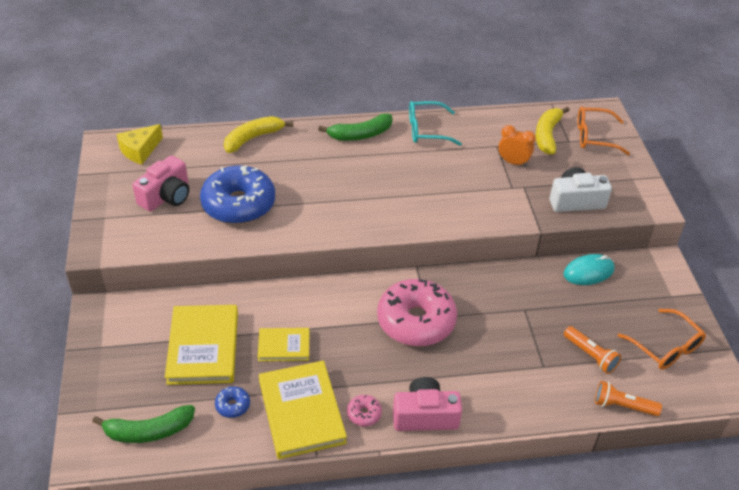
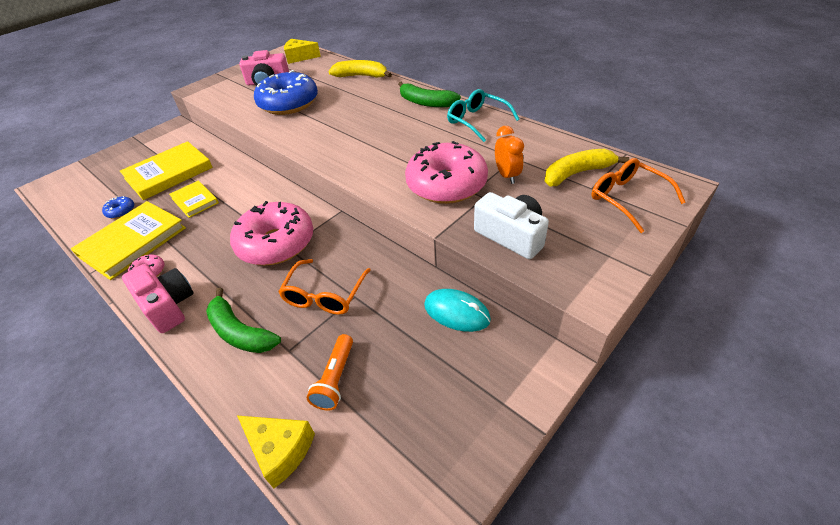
camera: 55 degrees right, 0 degrees up
(149, 431) = (78, 194): green banana -> green banana (240, 332)
(489, 193) = (446, 184): none -> pink donut
(623, 406) = (280, 450): orange flashlight -> yellow cheese
(665, 346) = (411, 442): orange glasses -> orange glasses (325, 294)

